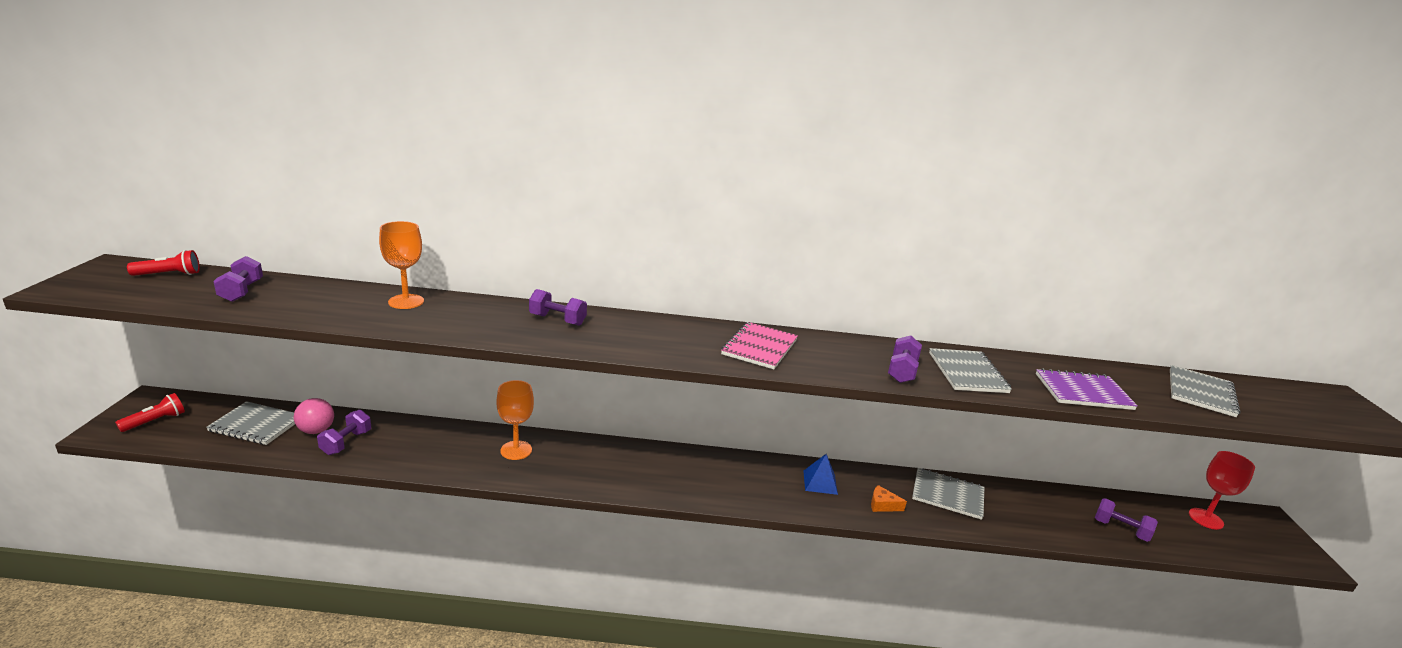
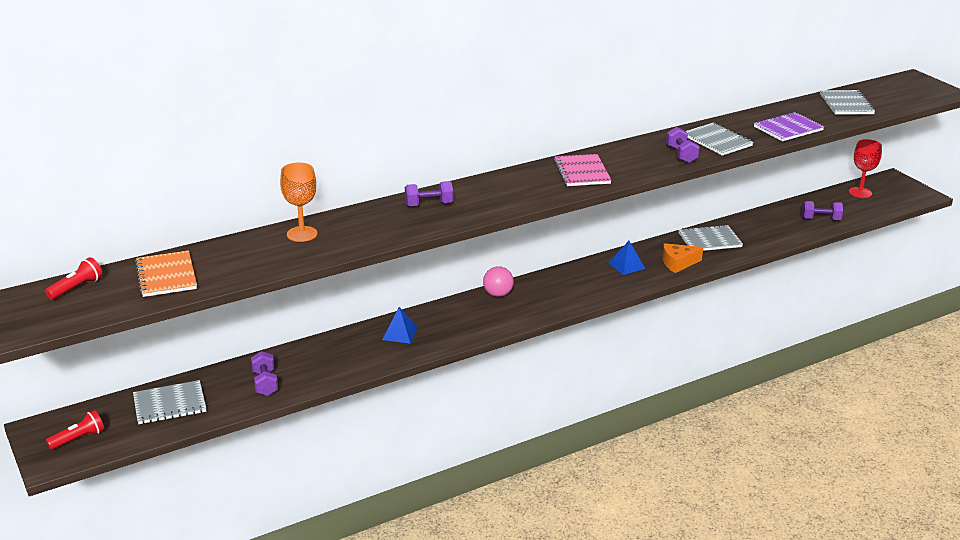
camera: 30 degrees left, 5 degrees up
(155, 421) = (78, 438): red flashlight -> red flashlight turned 45 degrees clockwise
(241, 291) = (166, 276): purple dumbbell -> orange notebook
(316, 430) = (226, 386): pink ball -> pink ball (498, 294)
(516, 450) = (400, 333): orange goblet -> blue pyramid
(882, 505) = (678, 263): orange cheese -> orange cheese, size x1.51

